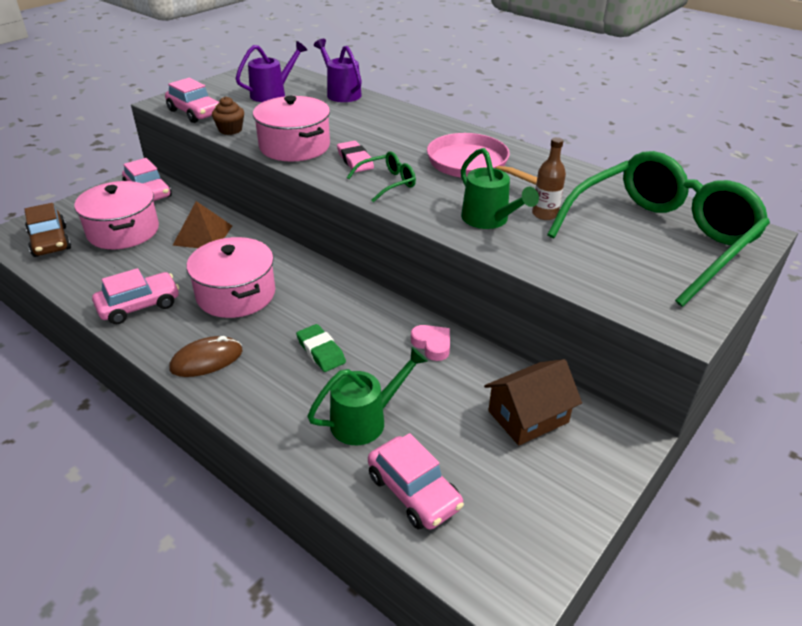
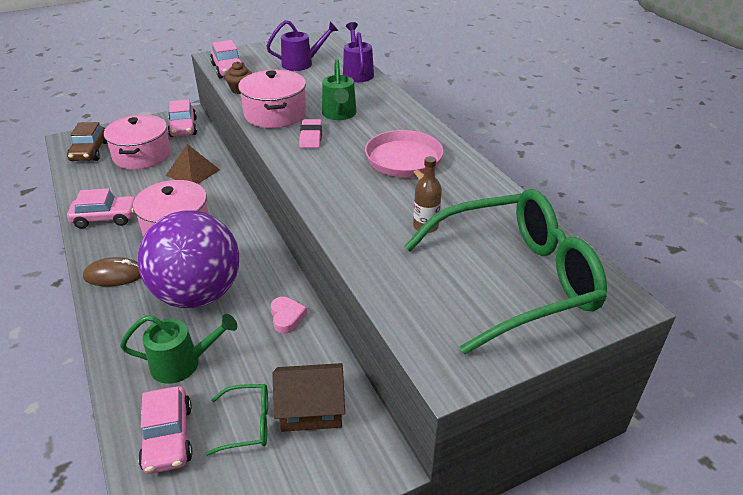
camera: 25 degrees right, 0 degrees up
(321, 351) = (198, 294): green eraser -> purple ball
(387, 183) = (317, 163): green glasses -> green glasses (248, 424)
(489, 220) = (370, 219): green watering can -> green watering can (339, 115)

